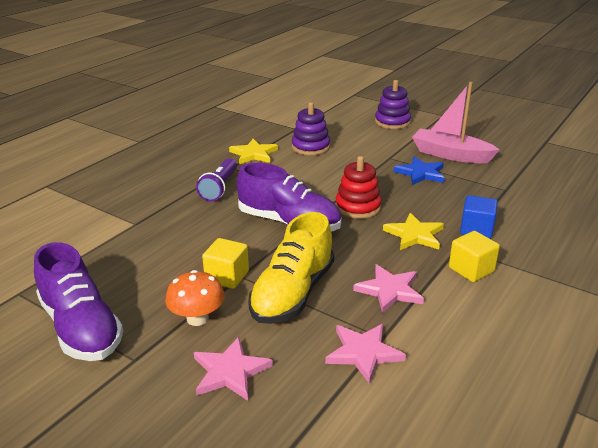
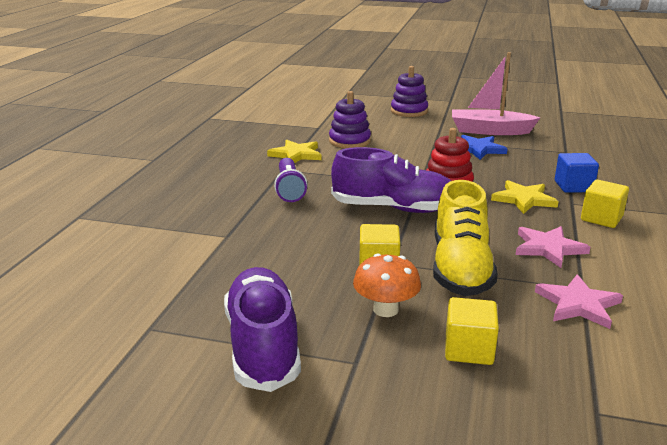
camera: 20 degrees left, 5 degrees down
(81, 327) = (263, 345): purple shoe -> purple shoe turned 135 degrees counterclockwise
(230, 371) = (468, 349): pink star -> yellow cube

